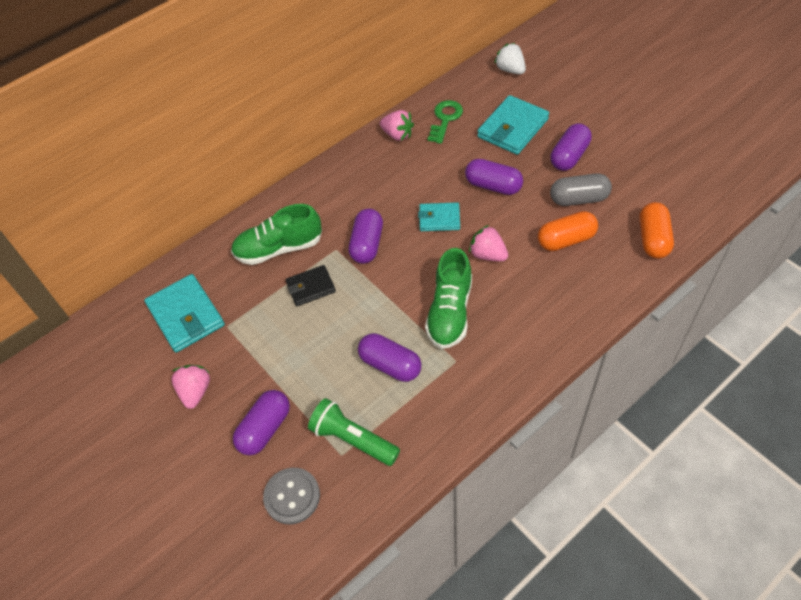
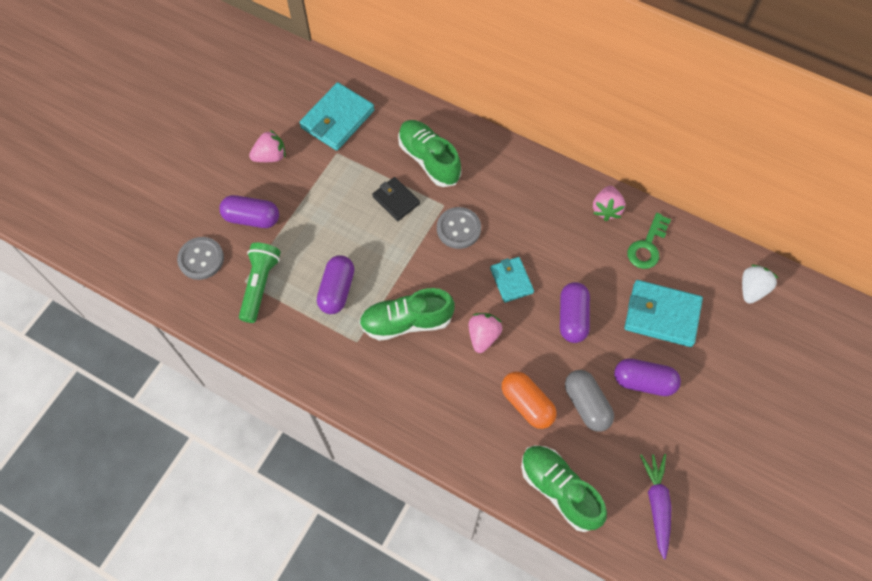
camera: 65 degrees right, 10 degrees up
(367, 244) = (458, 229): purple capsule -> grey button
(445, 119) = (647, 246): green key -> green key turned 120 degrees clockwise
(653, 239) = (559, 490): orange capsule -> green shoe
(679, 178) = (656, 504): none -> purple carrot

